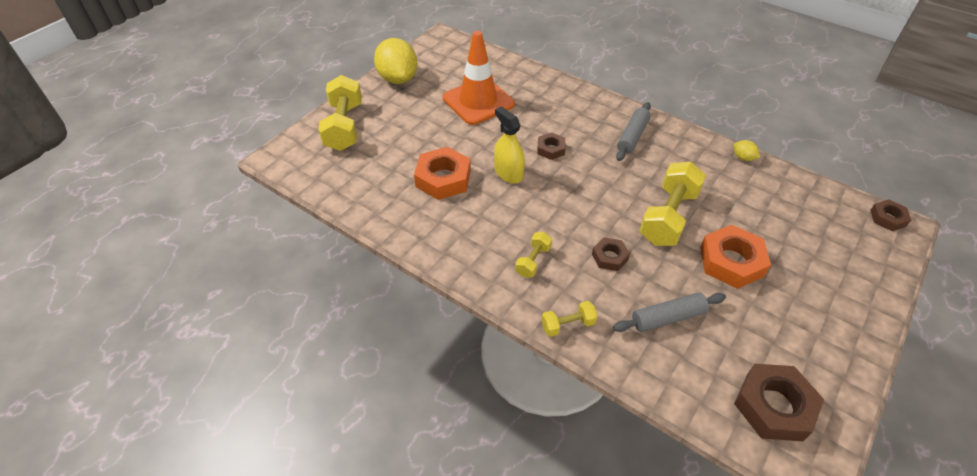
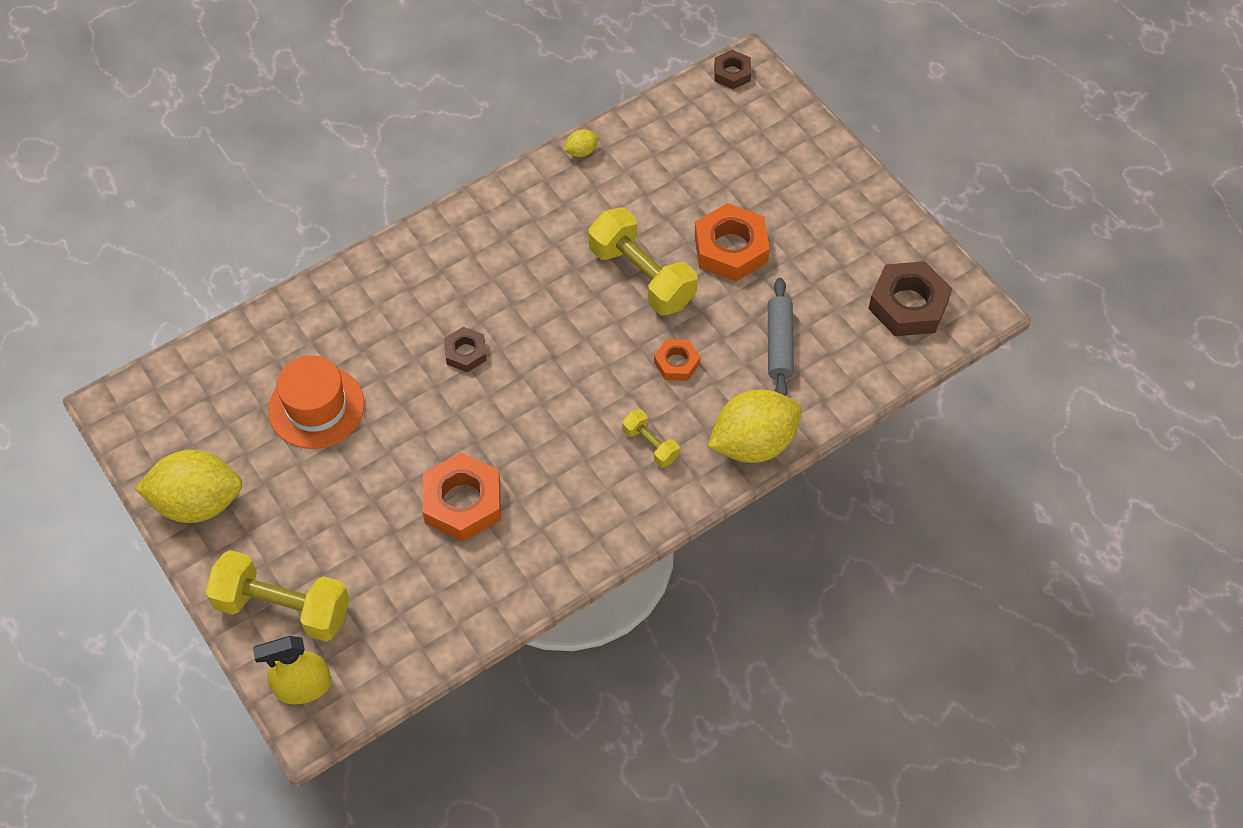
camera: 70 degrees left, 10 degrees up
(478, 101) = (316, 407): orange traffic cone -> orange hat
(508, 173) = (488, 419): yellow spray bottle -> yellow spray bottle (303, 687)
(568, 325) = (753, 443): yellow dumbbell -> yellow lemon
(609, 257) = (676, 363): brown nut -> orange nut
(632, 136) = (487, 249): grey rolling pin -> none

